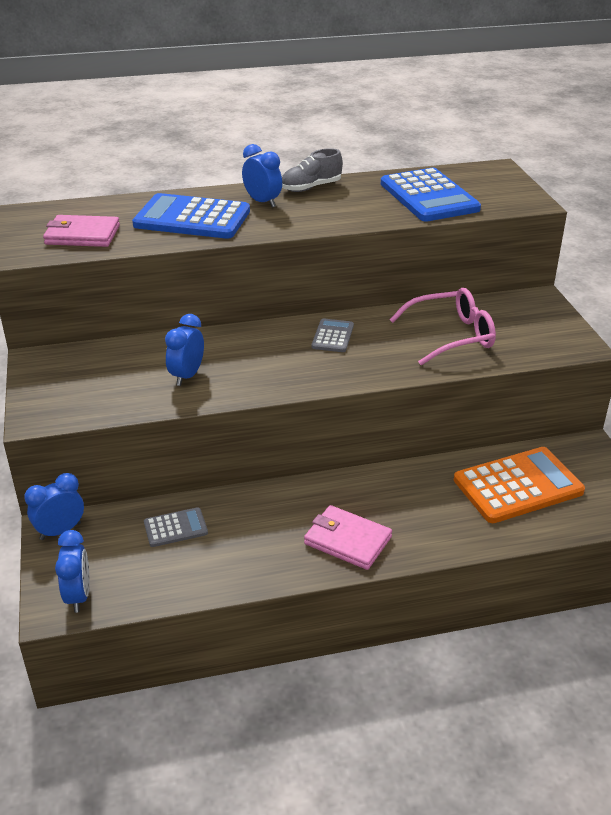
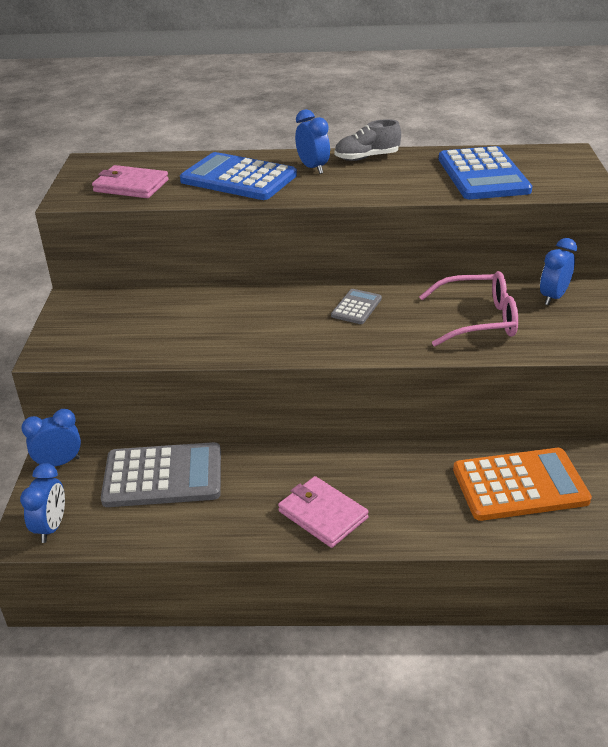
camera: 15 degrees right, 0 degrees up
(175, 528) = (163, 476): grey calculator -> grey calculator, size x2.02
(187, 376) = (200, 330): blue clock -> blue clock (553, 297)

